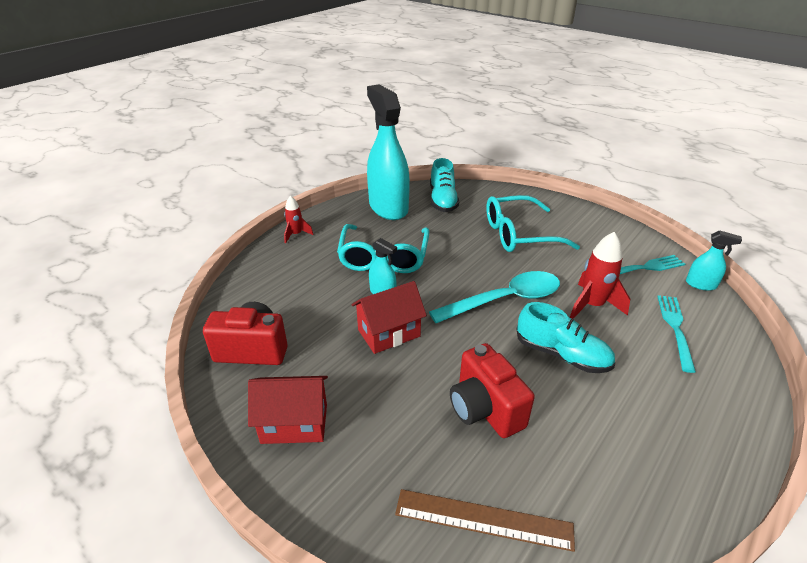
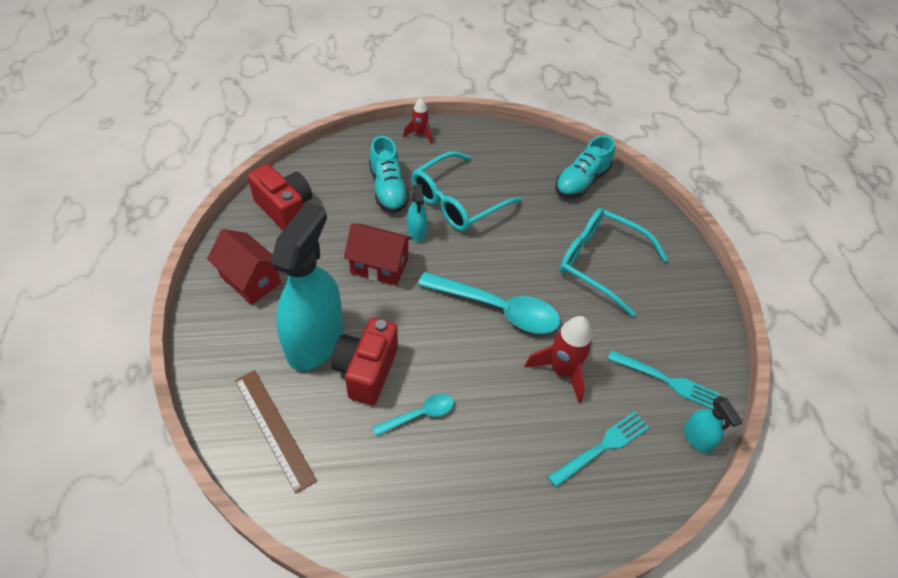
camera: 40 degrees right, 15 degrees up
(388, 207) = (523, 157): turquoise spray bottle -> turquoise spray bottle (315, 340)
(562, 354) = (475, 384): turquoise shoe -> turquoise shoe (388, 189)
(562, 405) = (419, 415): none -> turquoise spoon

